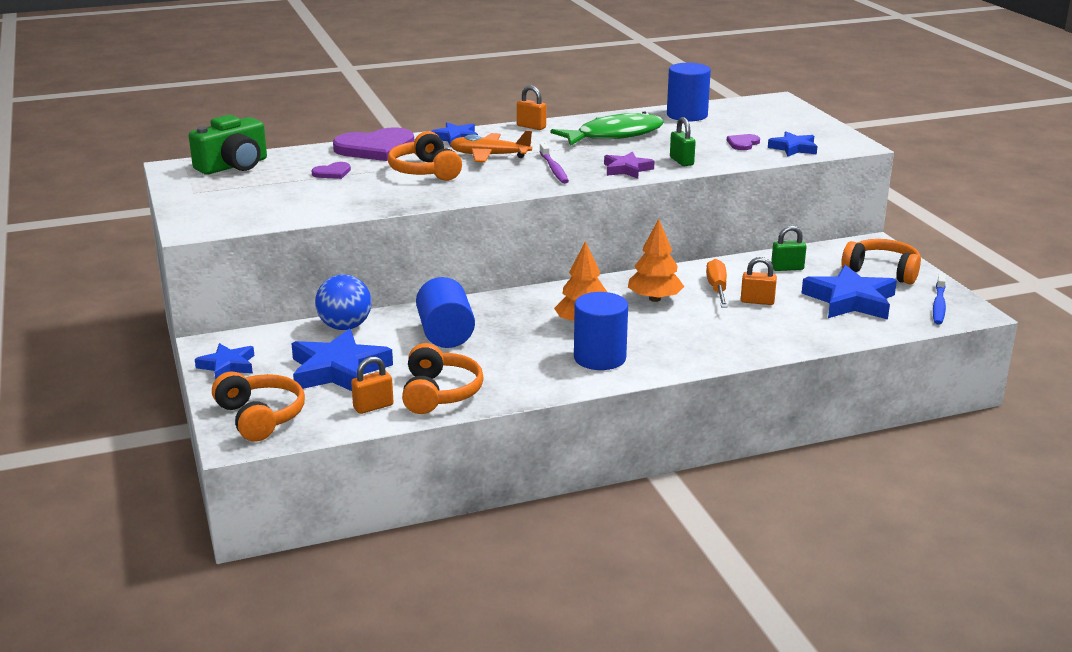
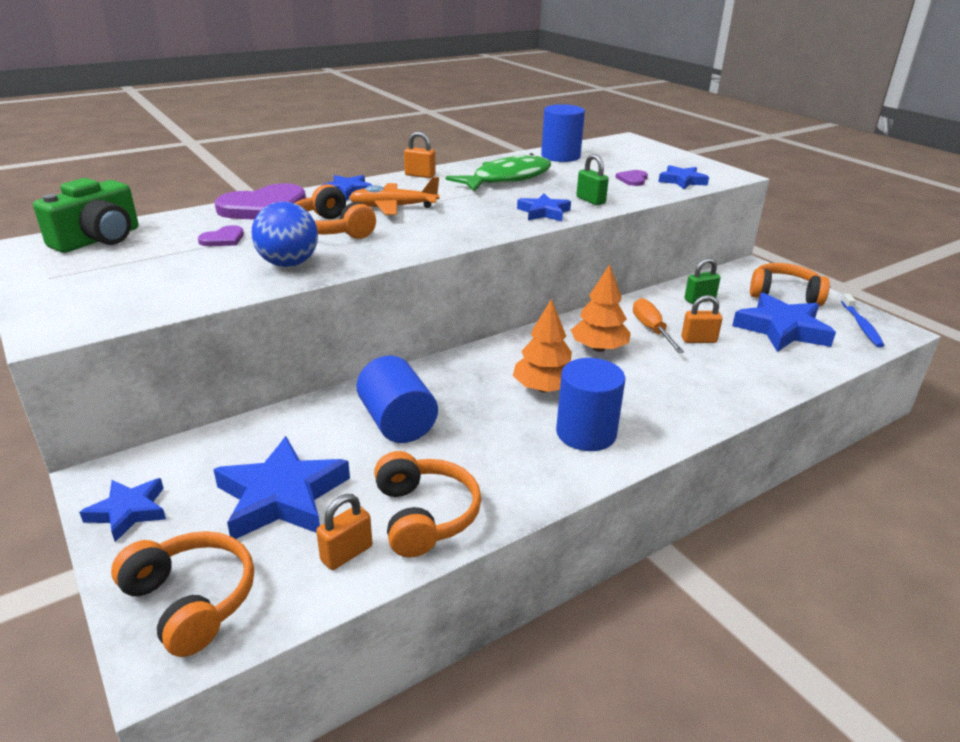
camera: 15 degrees left, 5 degrees up
(345, 327) = (272, 427): blue ball -> blue ball (288, 264)
(554, 169) = (469, 217): purple toothbrush -> none
(627, 169) = (543, 212): purple star -> blue star

